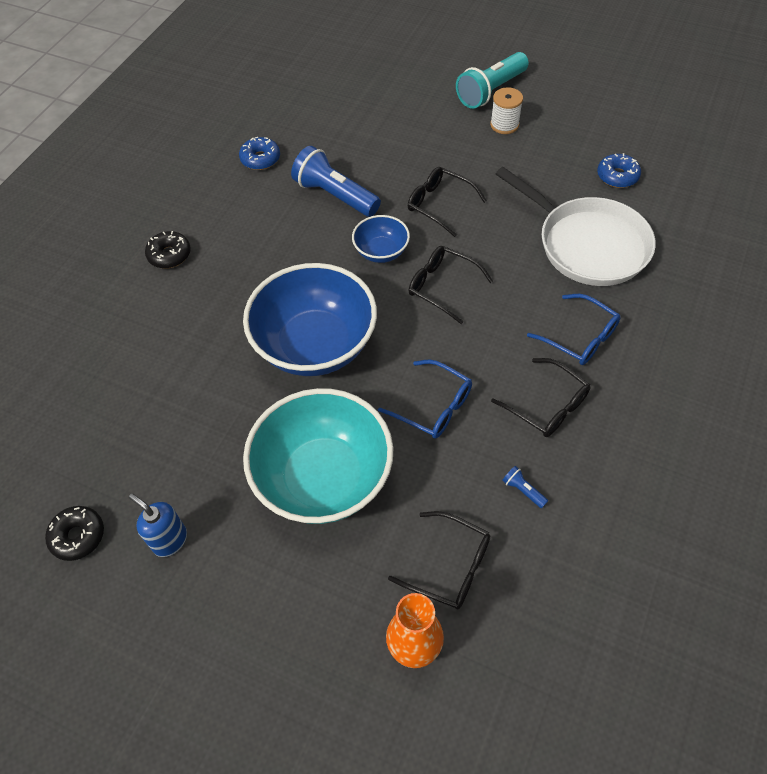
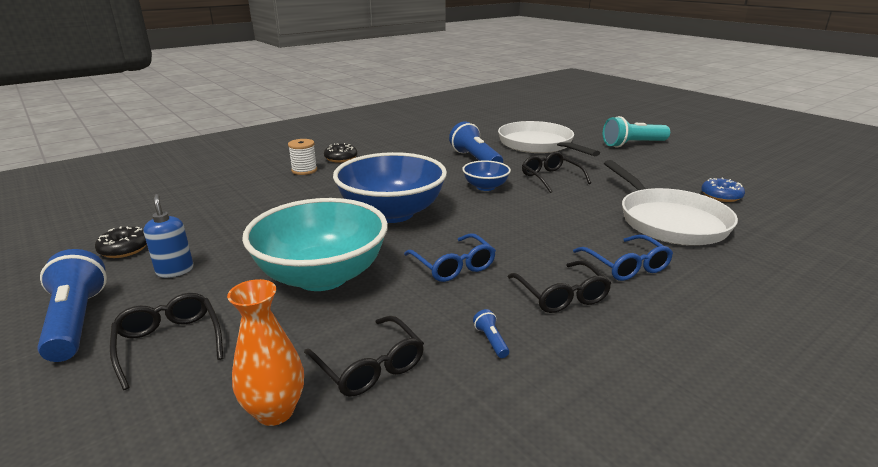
camera: 25 degrees right, 30 degrees down
(147, 650) = (76, 321): none -> blue flashlight
(260, 159) = (440, 139): blue donut -> none
(387, 131) = (538, 145): none -> white pan
(443, 287) = (519, 212): black glasses -> black glasses (169, 343)
(504, 125) = (633, 158): white spool -> white spool (304, 170)

